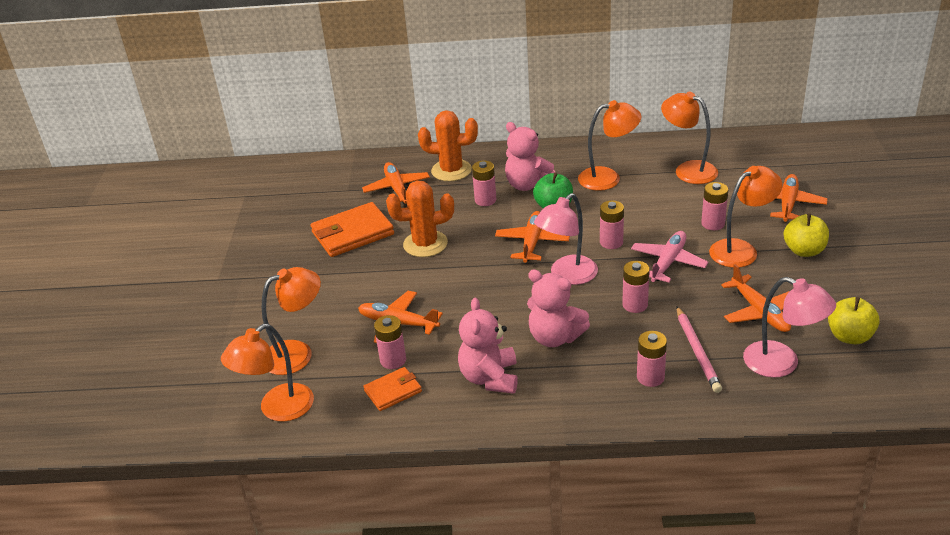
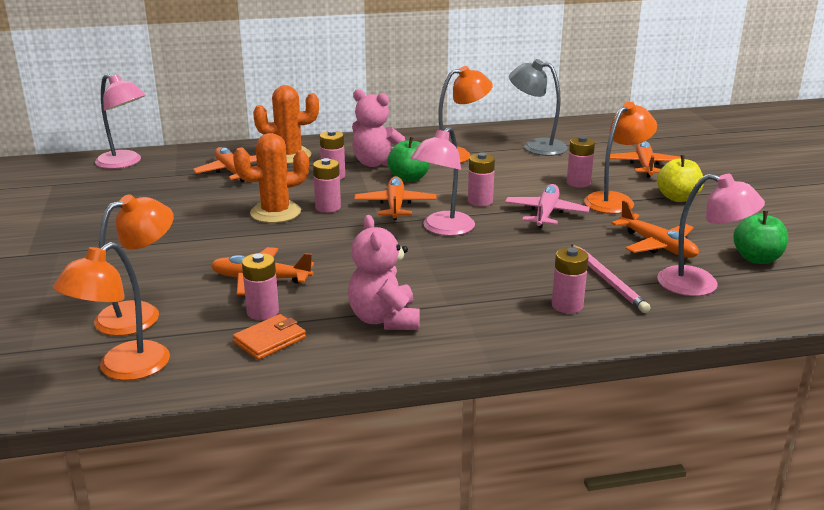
camera: 15 degrees left, 10 degrees down
(307, 172) = (125, 163): none -> pink lamp
(352, 233) = (188, 208): orange wallet -> none
(555, 337) = (447, 279): pink teddy bear -> none
(635, 305) = (525, 248): pink battery -> pink battery (328, 207)
(688, 170) = (536, 146): orange lamp -> grey lamp
(849, 336) = (757, 259): yellow apple -> green apple

